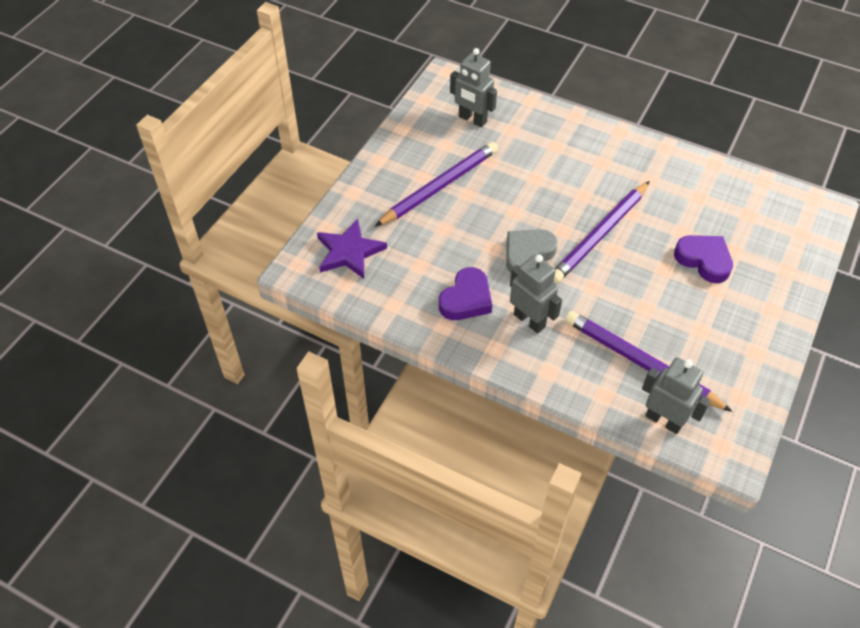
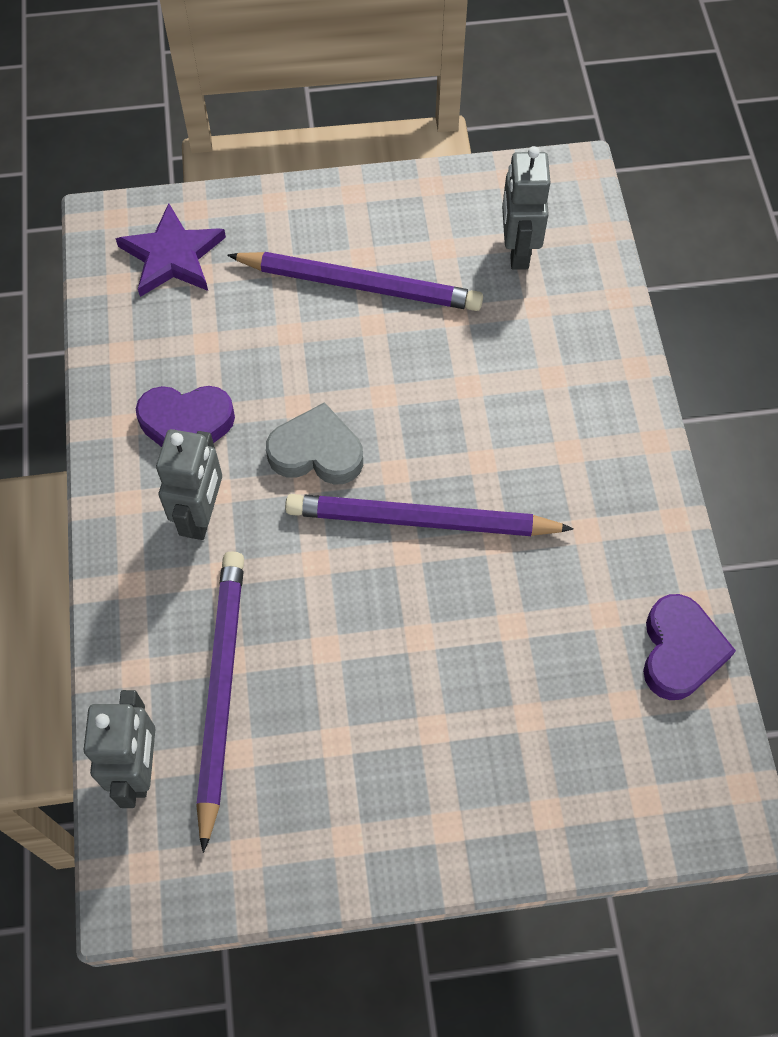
camera: 55 degrees right, 10 degrees up
(704, 260) = (477, 682): purple heart -> purple heart (680, 651)

